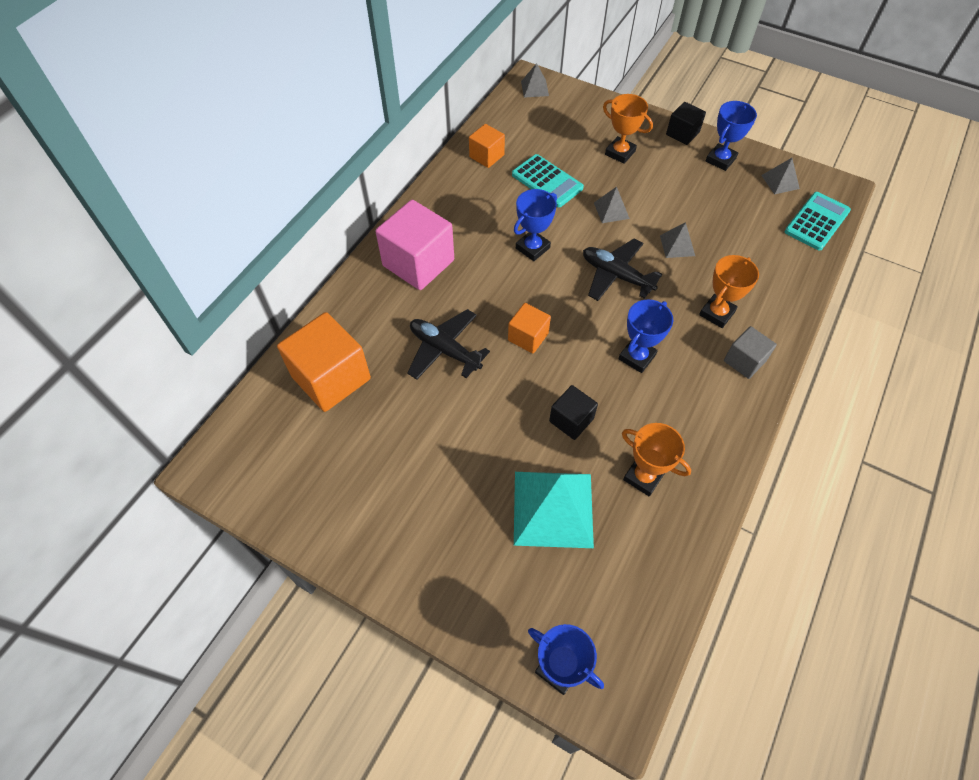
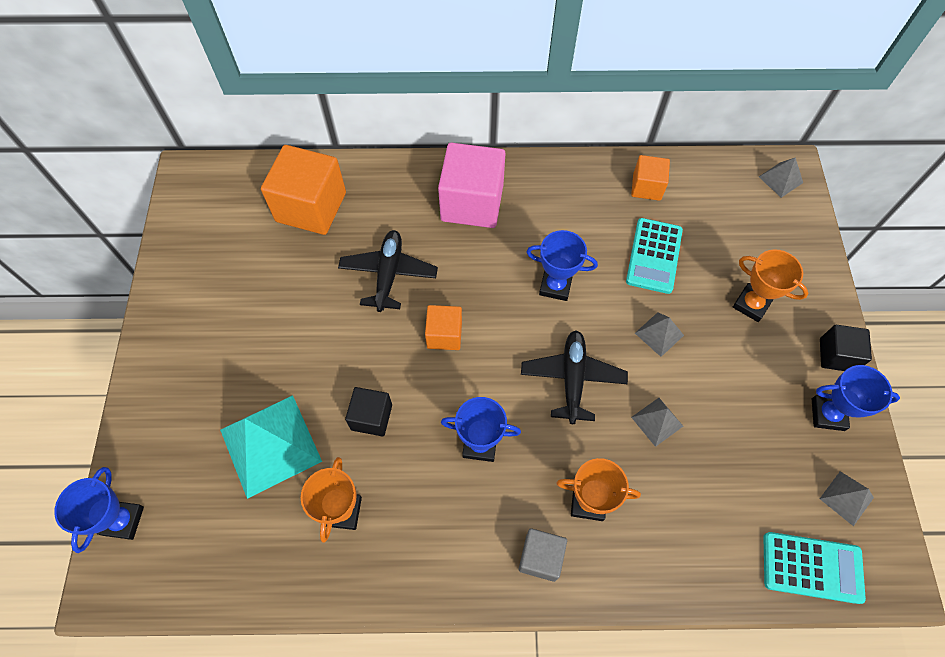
camera: 60 degrees right, 5 degrees up
(620, 153) = (751, 304): orange trophy -> orange trophy turned 60 degrees counterclockwise

